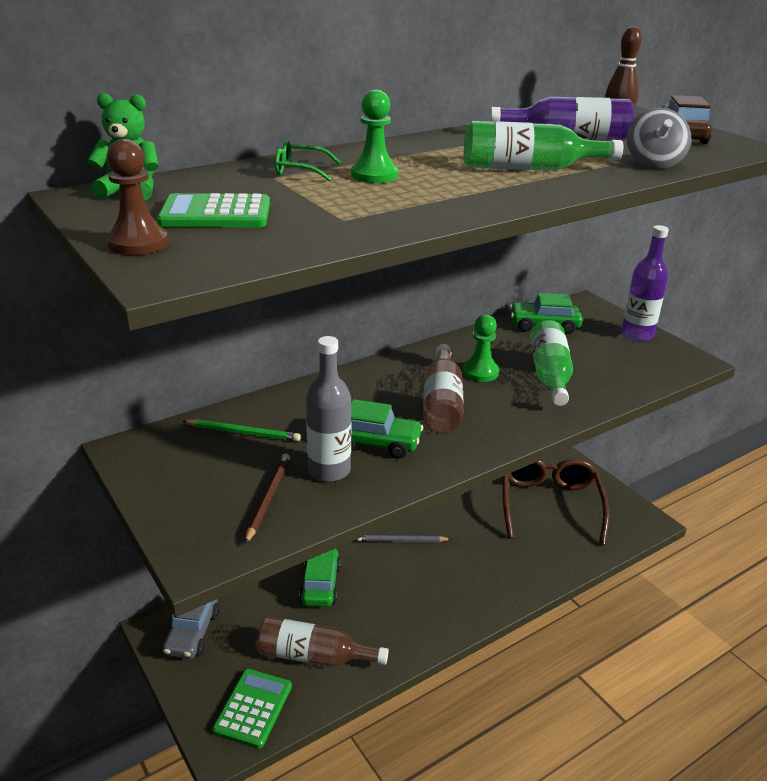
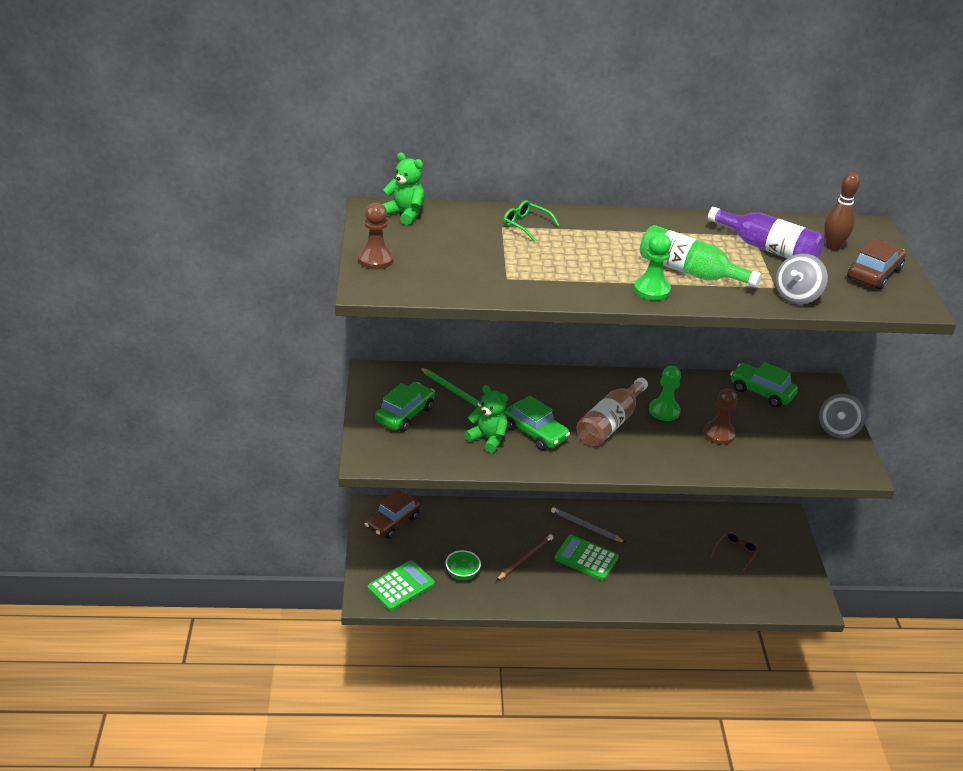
camera: 30 degrees right, 5 degrees up
(192, 633) = (392, 522): grey car -> brown car
(215, 214) = (437, 249): green calculator -> green calculator (586, 558)
(268, 498) = (435, 440): brown pencil -> brown pencil (525, 558)
(314, 656) = (462, 574): brown bottle -> green bowl
(320, 584) = (501, 530): green car -> green car (405, 414)
(329, 470) = (488, 439): grey bottle -> green teddy bear
(374, 175) = (570, 245): green pawn -> green pawn (651, 290)
(549, 374) = (719, 434): green bottle -> brown pawn
(549, 504) = (736, 553): brown glasses -> brown glasses, size x0.41
(637, 334) = (837, 430): purple bottle -> grey spinning top

